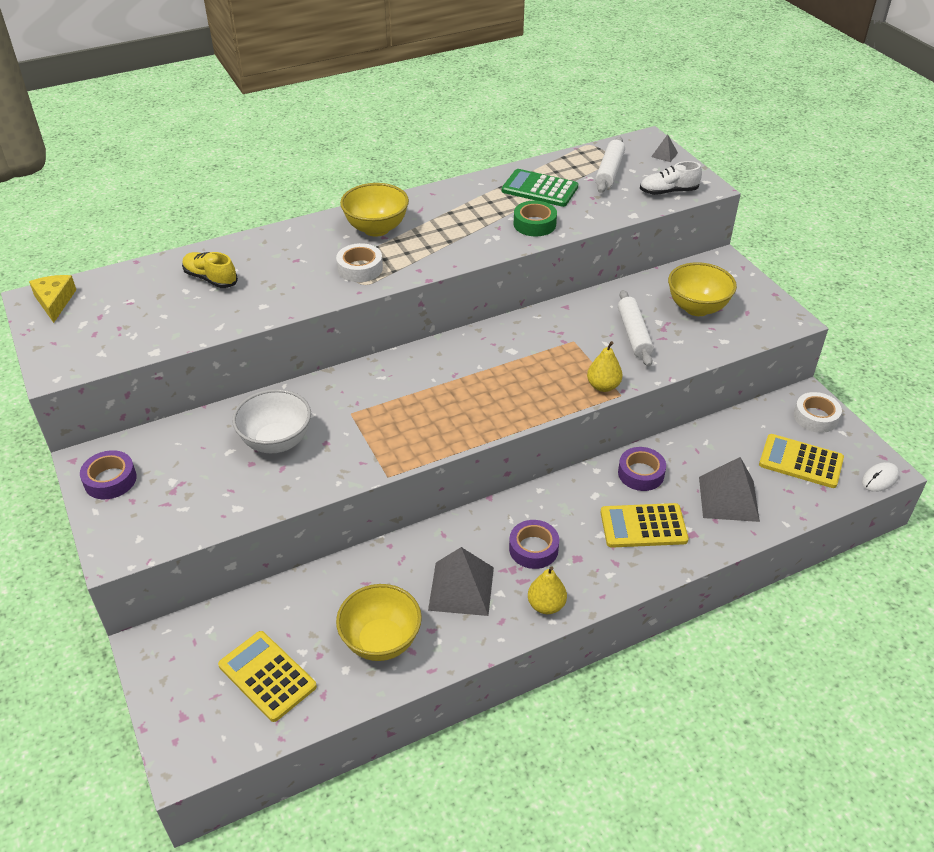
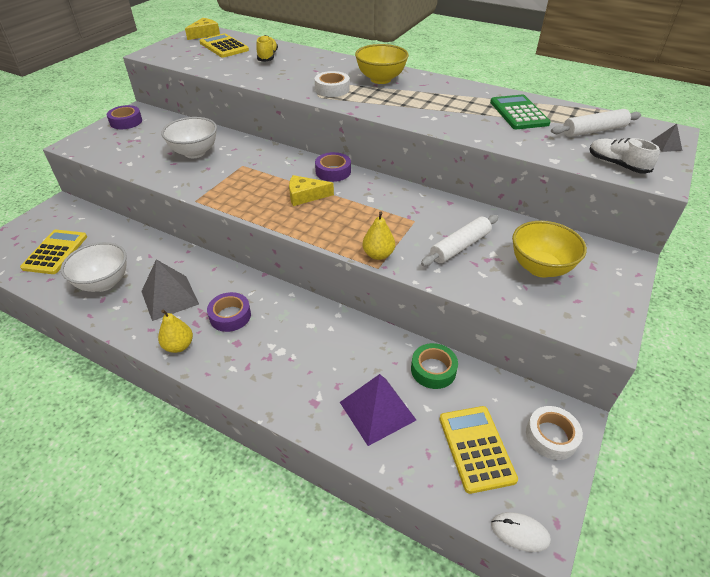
camera: 55 degrees right, 0 degrees up
(381, 641) = (104, 283): yellow bowl -> white bowl
(463, 391) = (305, 196): none -> yellow cheese
(534, 224) = (472, 126): green tape -> green tape (433, 370)
(641, 473) = (357, 341): purple tape -> purple tape (333, 171)
(643, 526) = (299, 367): yellow calculator -> yellow calculator (224, 46)
(728, 498) = (377, 410): grey pyramid -> purple pyramid

